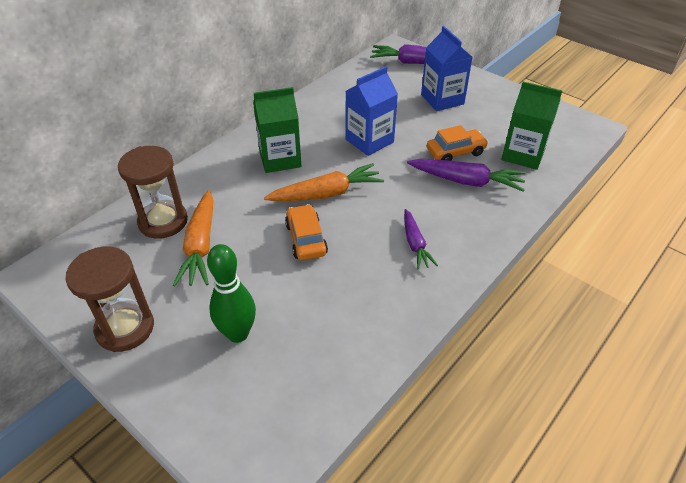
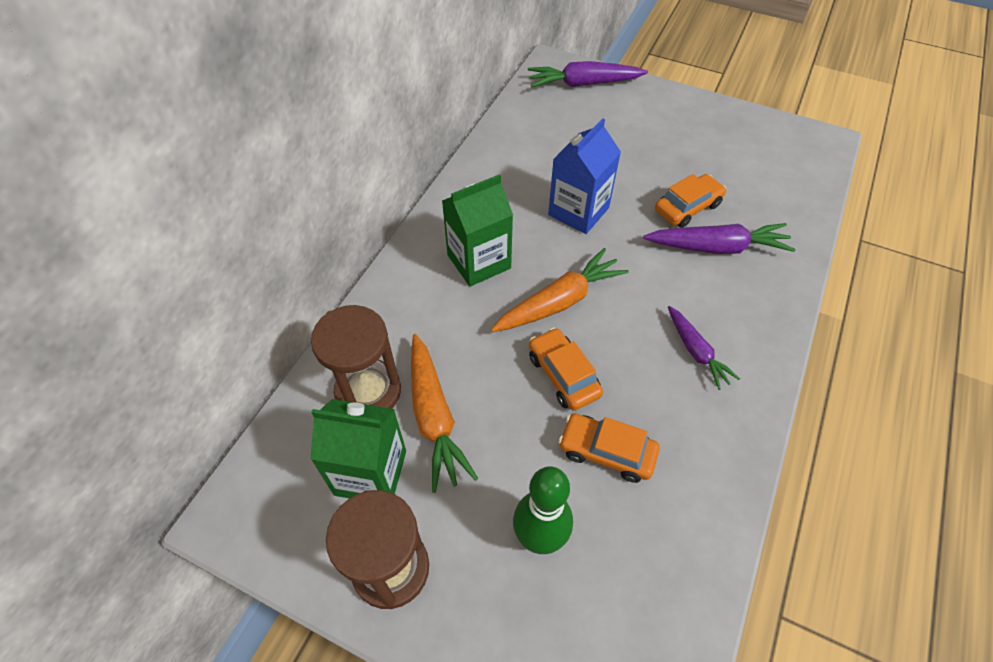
camera: 15 degrees left, 10 degrees up
(314, 293) = (606, 452): none -> orange car
(442, 99) = (640, 133): blue carton -> none
(523, 155) = (765, 196): green carton -> green carton (370, 472)

